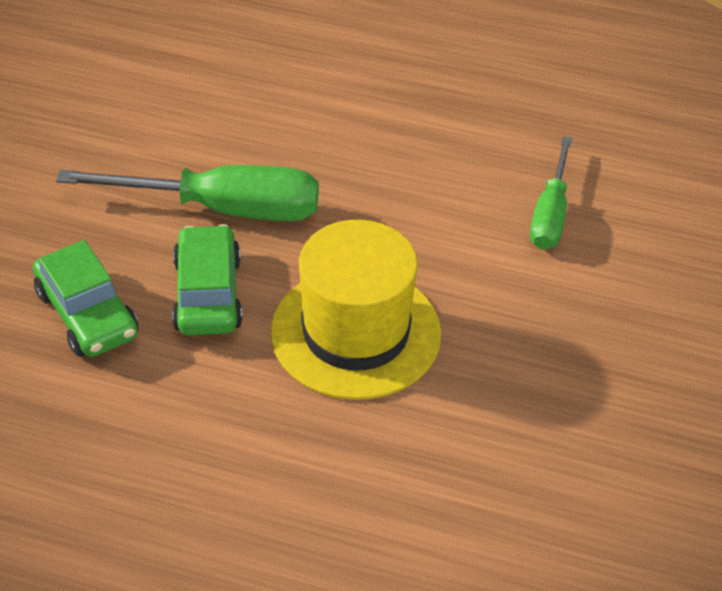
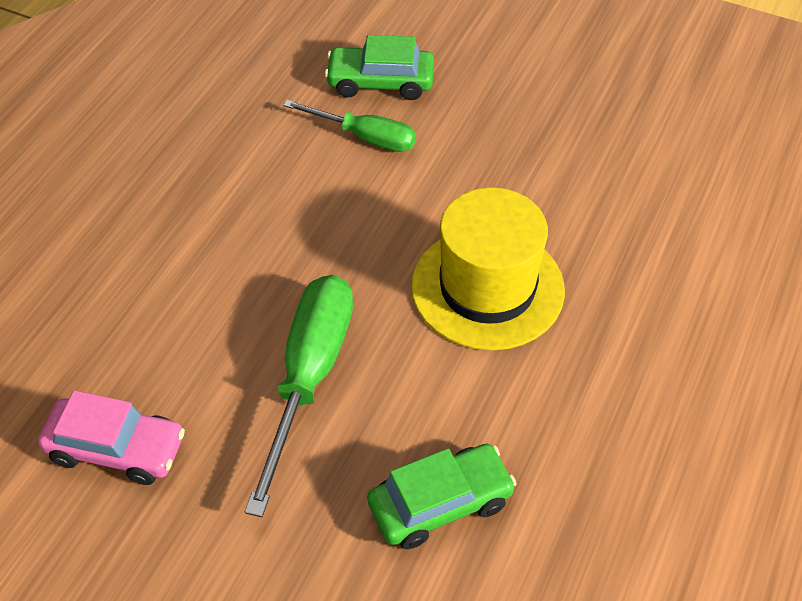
camera: 80 degrees left, 5 degrees up
(137, 103) = (116, 449): none -> pink car
(208, 294) = (426, 397): green car -> green car (380, 82)

